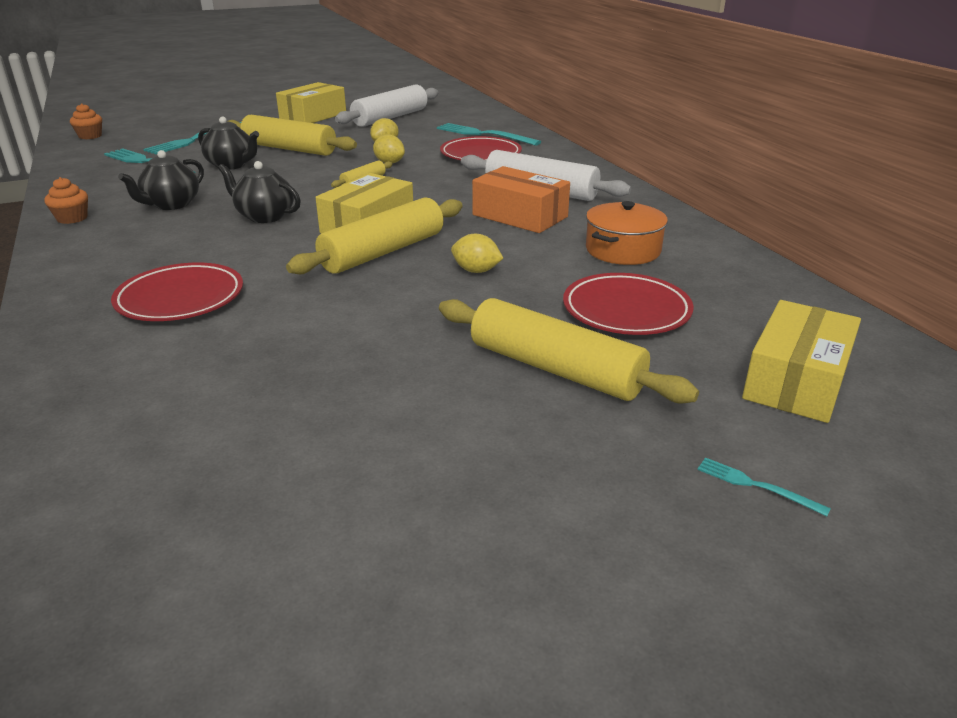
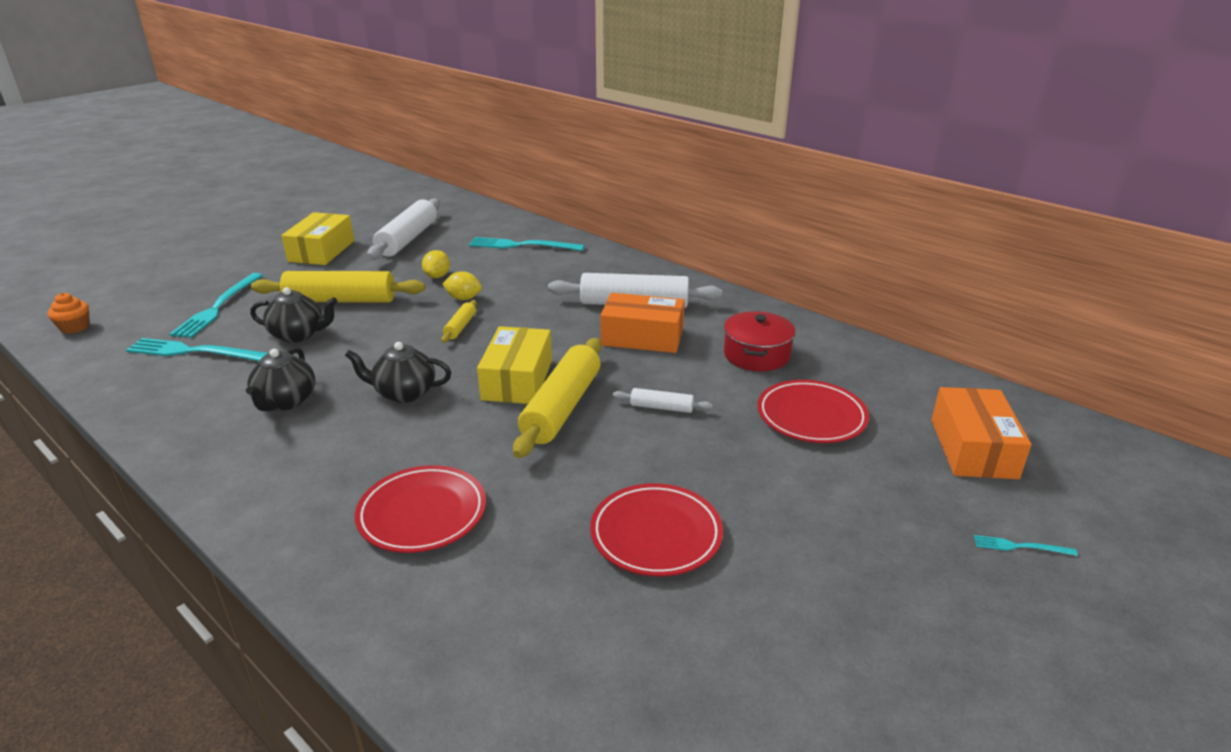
camera: 25 degrees left, 0 degrees up
(72, 218) = (187, 447): orange cupcake -> none
(476, 271) = (661, 407): yellow lemon -> white rolling pin
(480, 155) = (542, 271): red plate -> red plate (656, 534)
(555, 369) = (811, 489): yellow rolling pin -> none
(623, 250) = (756, 355): orange pot -> red pot
(796, 380) = (973, 448): yellow box -> orange box

